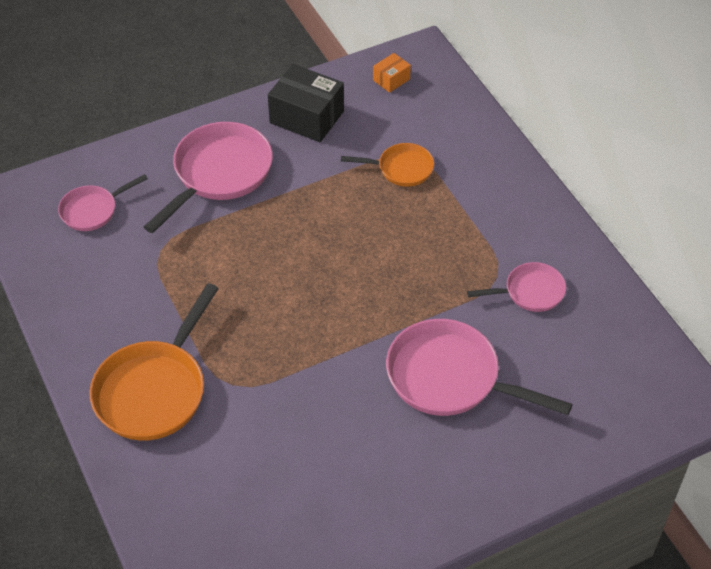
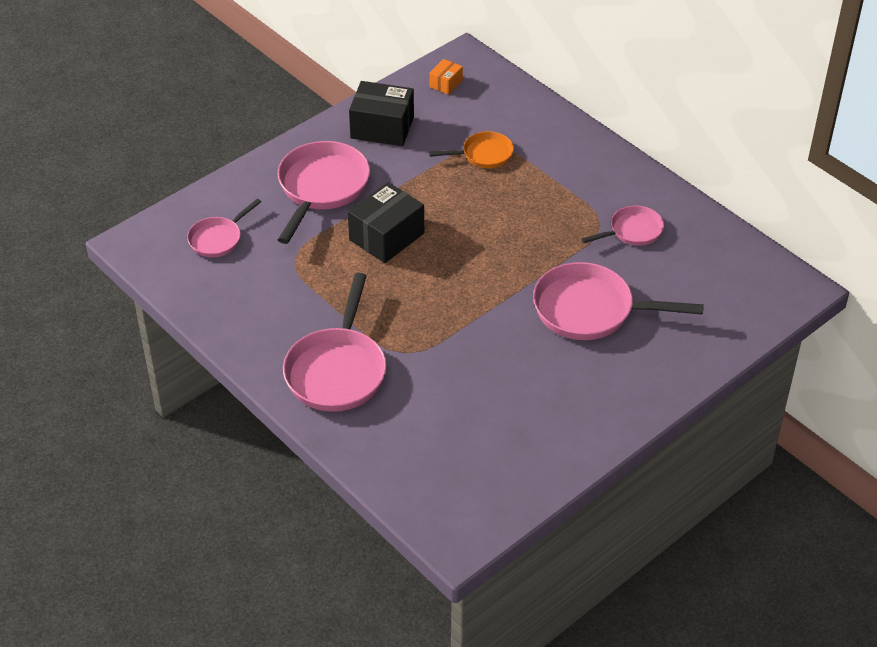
camera: 15 degrees left, 5 degrees down
(154, 390) = (337, 370): orange pan -> pink pan
(264, 243) = (386, 236): none -> black box

